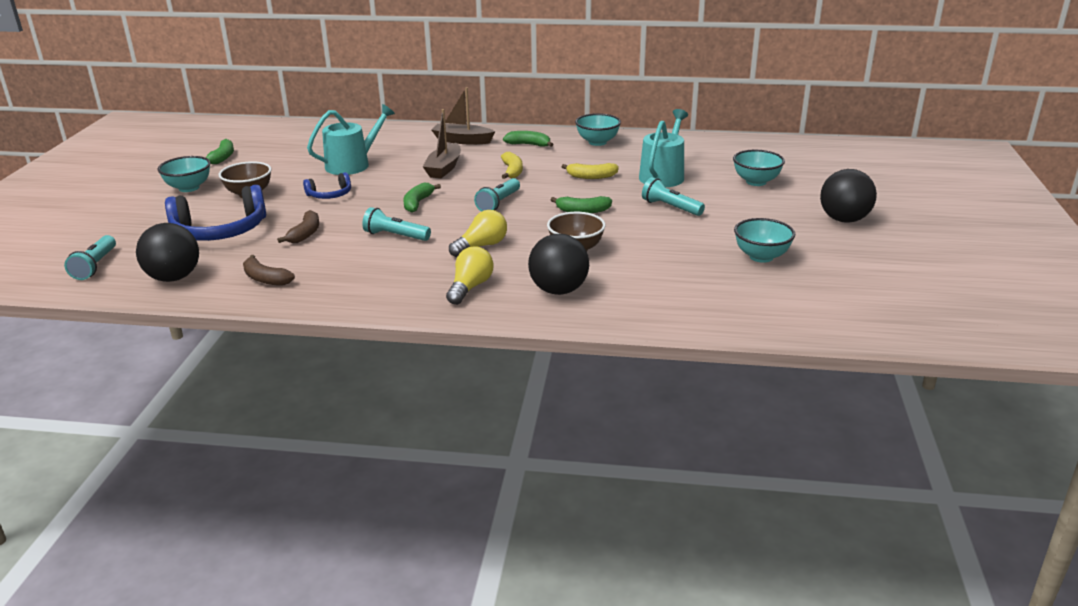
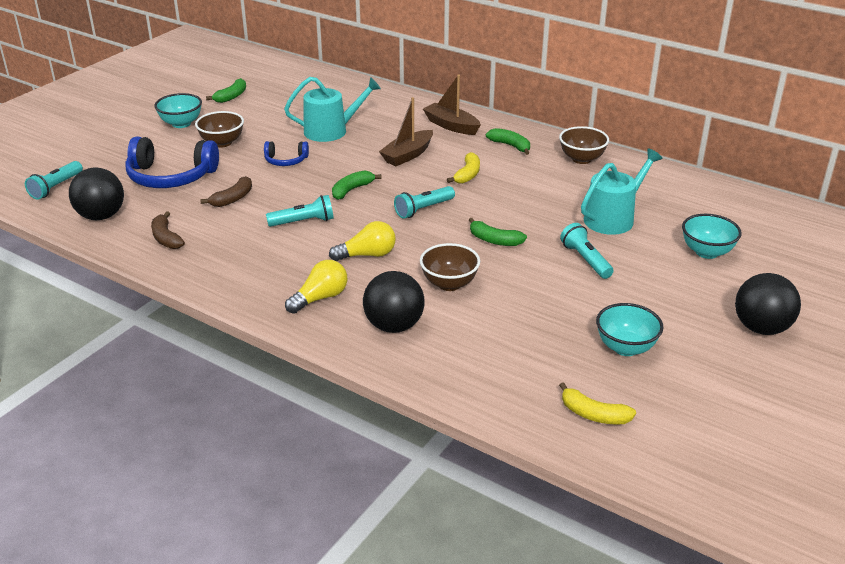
camera: 25 degrees right, 5 degrees up
(395, 236) = (303, 222): turquoise flashlight -> turquoise flashlight turned 120 degrees clockwise
(591, 177) = (538, 201): yellow banana -> yellow banana (594, 414)
(597, 142) = (581, 159): turquoise bowl -> brown bowl

